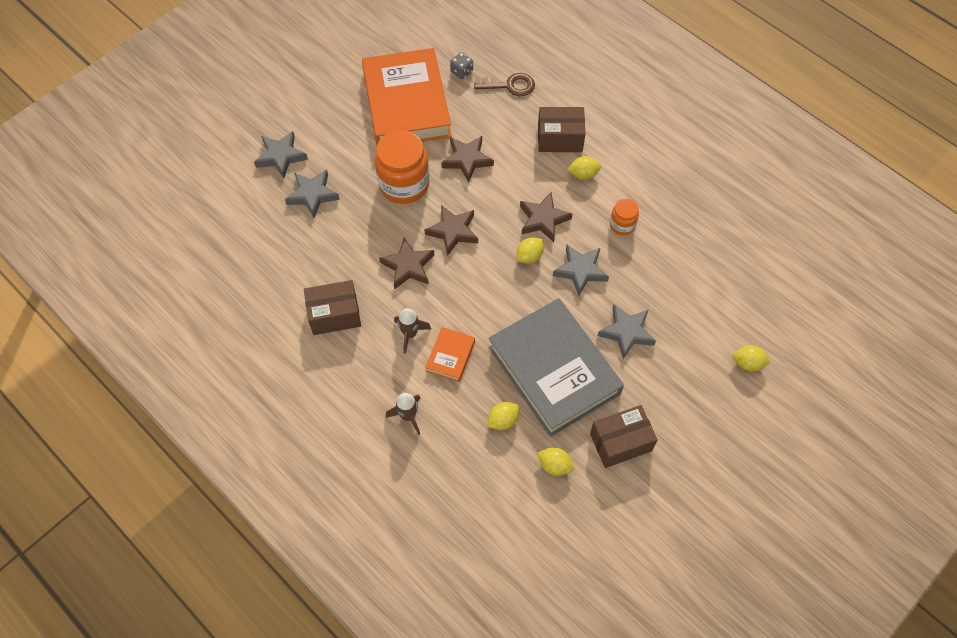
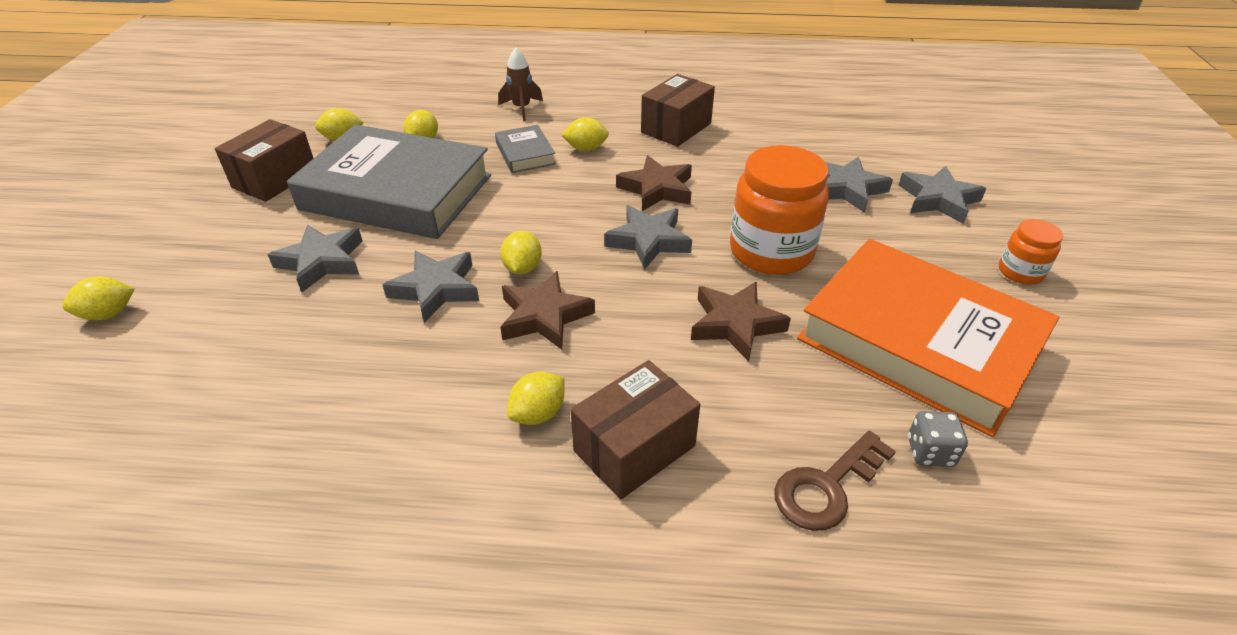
camera: 140 degrees right, 20 degrees down
(410, 334) = (586, 149): brown rocket -> yellow lemon
(450, 356) = (525, 153): orange book -> grey book
(453, 231) = (648, 241): brown star -> grey star
(622, 225) = (411, 378): orange jar -> orange jar (1020, 272)

